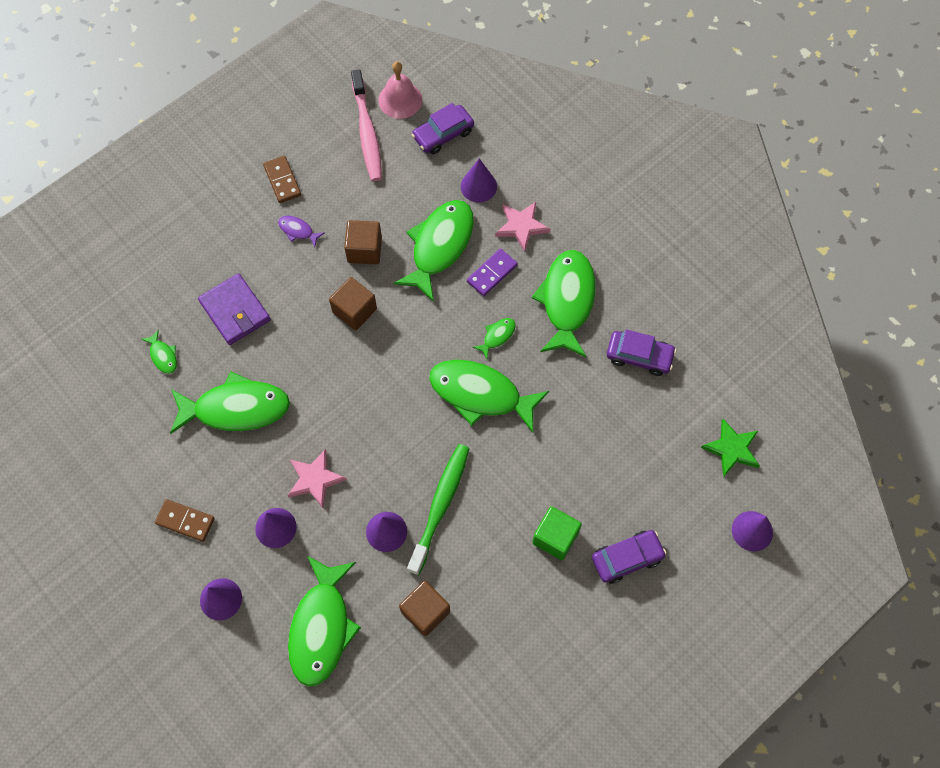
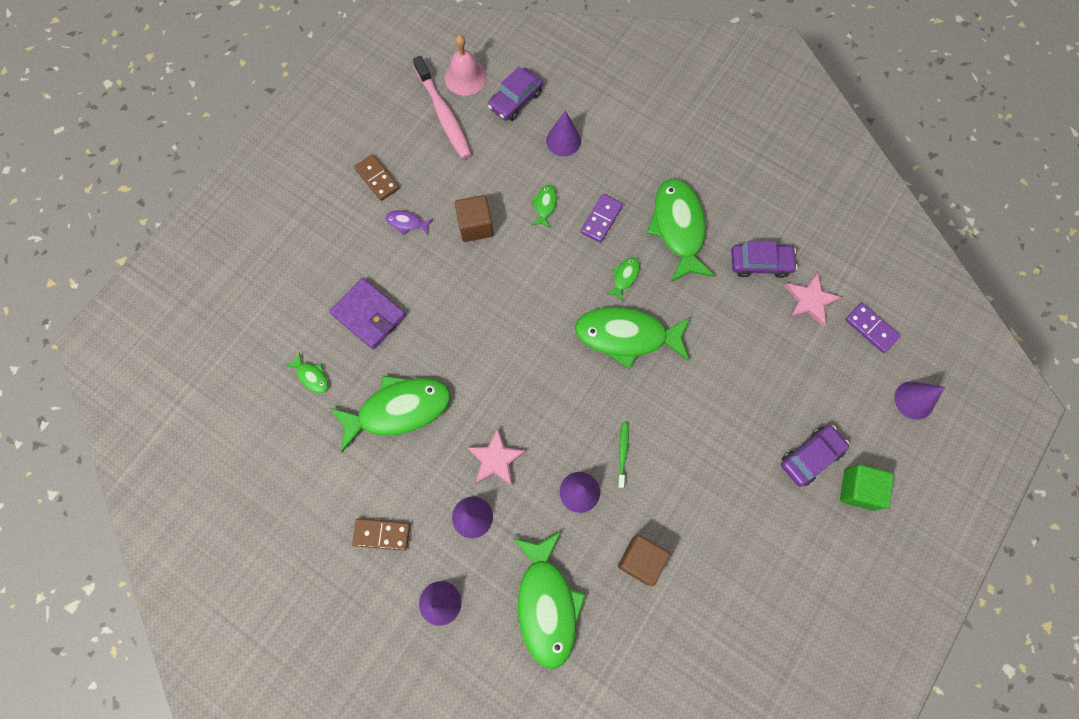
camera: 15 degrees left, 5 degrees up
(354, 310) = (484, 286): brown cube -> none
(439, 246) = (545, 205): green fish -> green fish, size x0.43
(440, 505) = (622, 453): green toothbrush -> green toothbrush, size x0.48
(521, 226) = (614, 169): pink star -> pink star (810, 301)
(555, 537) = (739, 455): green cube -> green cube (858, 489)
(732, 449) = (871, 328): green star -> purple domino

